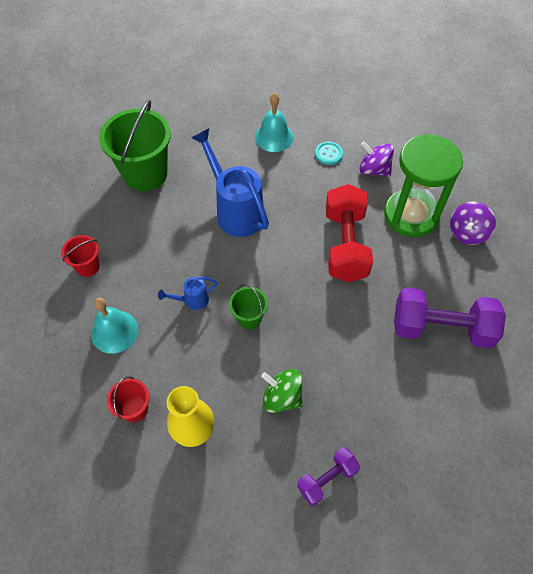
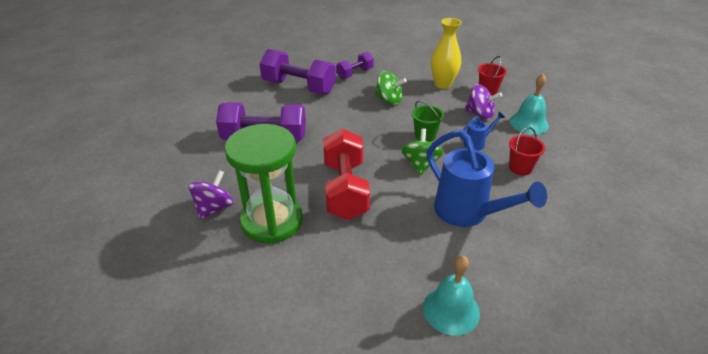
camera: 175 degrees right, 20 degrees down
(88, 266) = (585, 159): red bucket -> red bucket (520, 168)
(145, 174) = (593, 246): green bucket -> none
(265, 272) = (420, 164): none -> green spinning top
(328, 154) = (370, 289): turquoise button -> none
(374, 170) = (309, 271): purple spinning top -> purple spinning top (480, 114)
(414, 444) = (299, 87): none -> purple dumbbell

